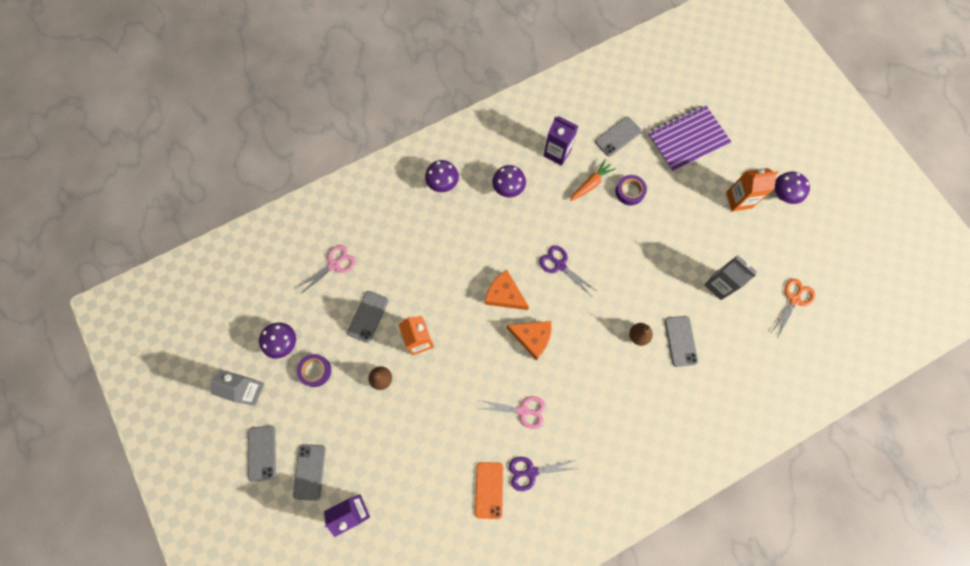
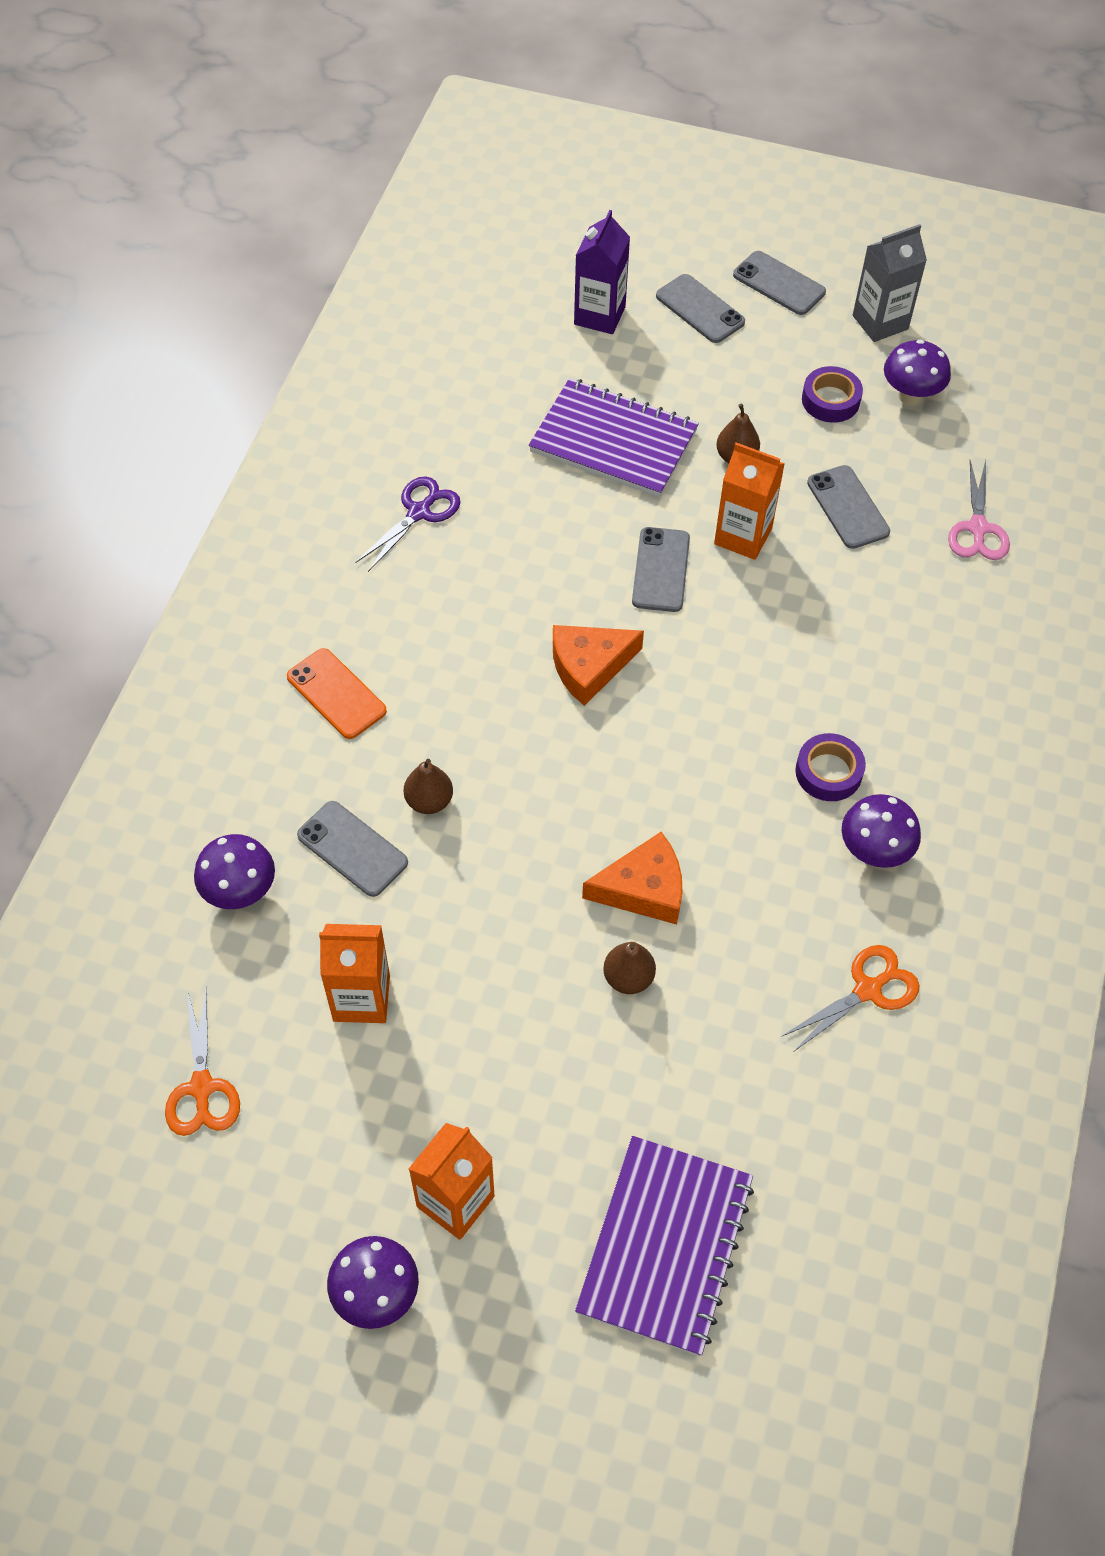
camera: 135 degrees right, 15 degrees down
(420, 433) = (613, 441): none -> purple notebook
(443, 184) = (981, 767): purple mushroom -> purple mushroom (240, 891)
(489, 490) = (455, 454): orange phone -> orange phone (336, 694)
(504, 295) = (694, 689): orange cheese -> orange cheese (643, 889)
(523, 411) = (504, 569): pink scissors -> none
(557, 153) = (868, 990): purple carton -> orange scissors
(560, 265) = (658, 802): purple scissors -> none
(591, 184) = (751, 985): orange carrot -> none
(618, 136) = (798, 1125): grey phone -> grey phone (661, 570)
(627, 218) = (628, 977): none -> brown pear
(629, 192) = (670, 1032): purple tape -> purple tape (828, 772)
(719, 285) = (361, 998): grey carton -> orange carton

